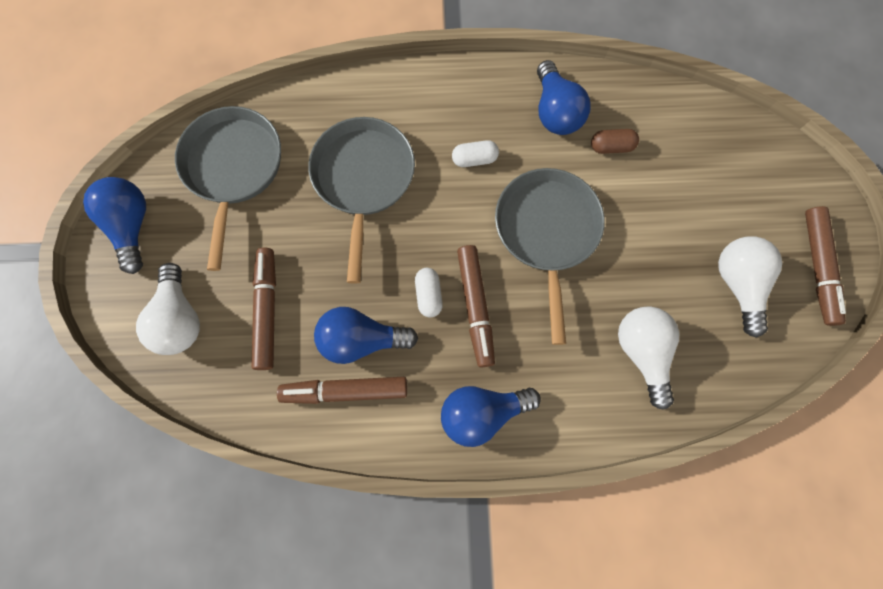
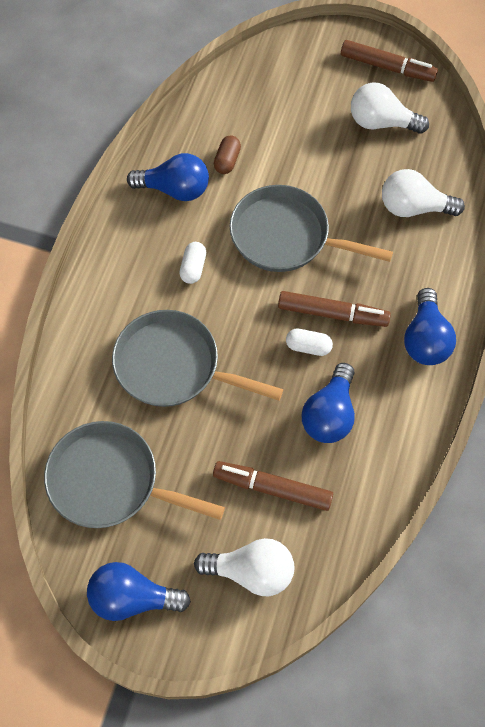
camera: 70 degrees left, 10 degrees down
(345, 391) = (372, 441): brown marker -> none

